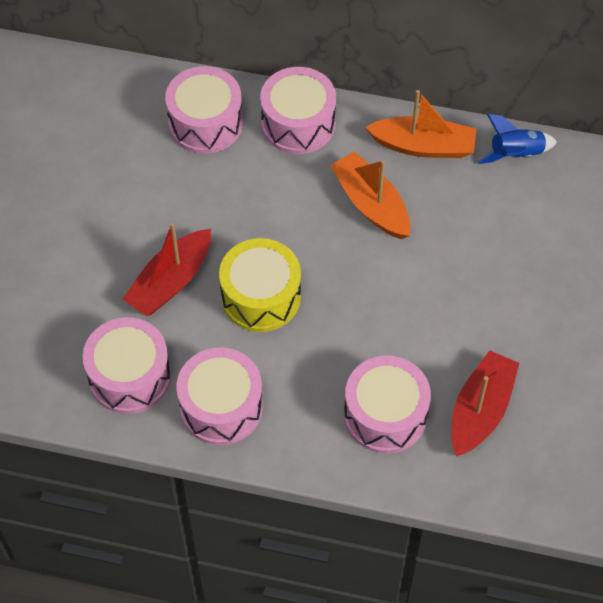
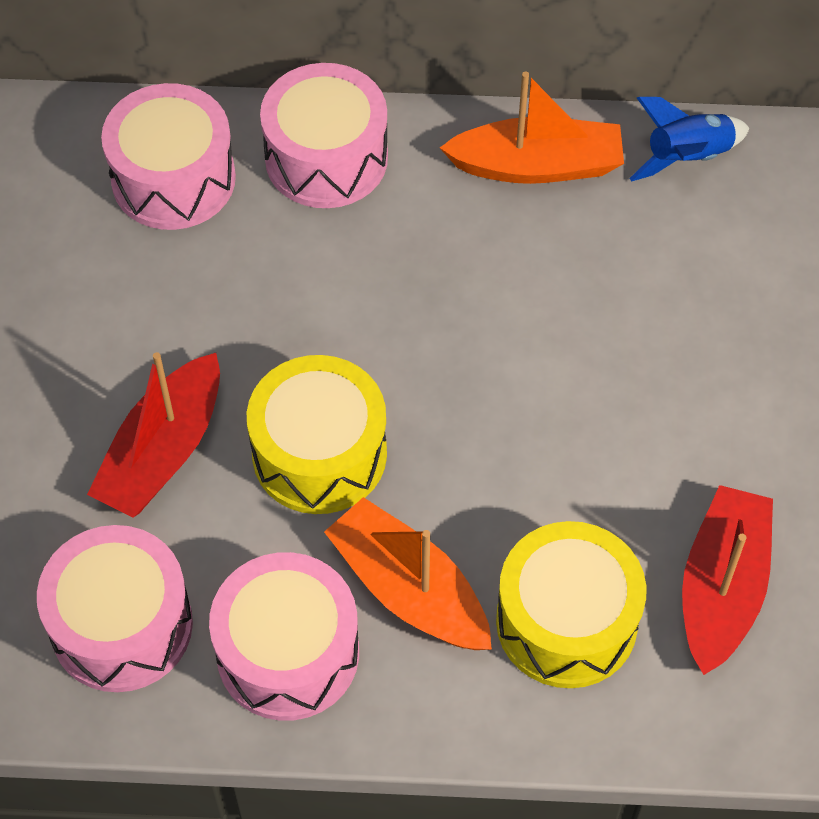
camera: 10 degrees left, 0 degrees up
(371, 204) = (471, 272): orange boat -> orange boat (409, 589)
(385, 415) = (566, 621): pink drum -> yellow drum

